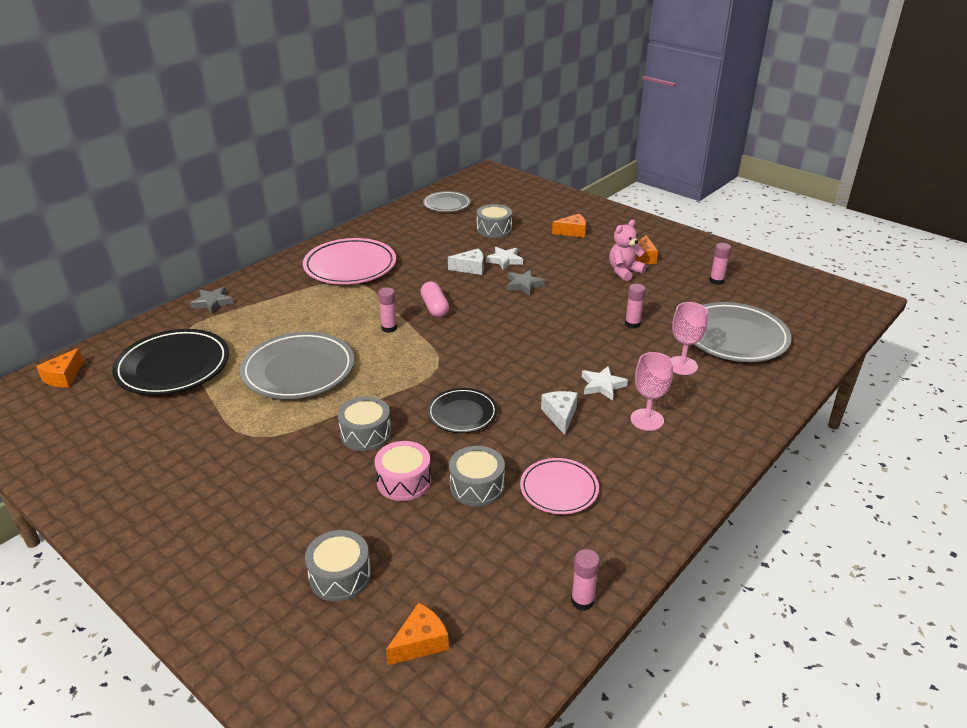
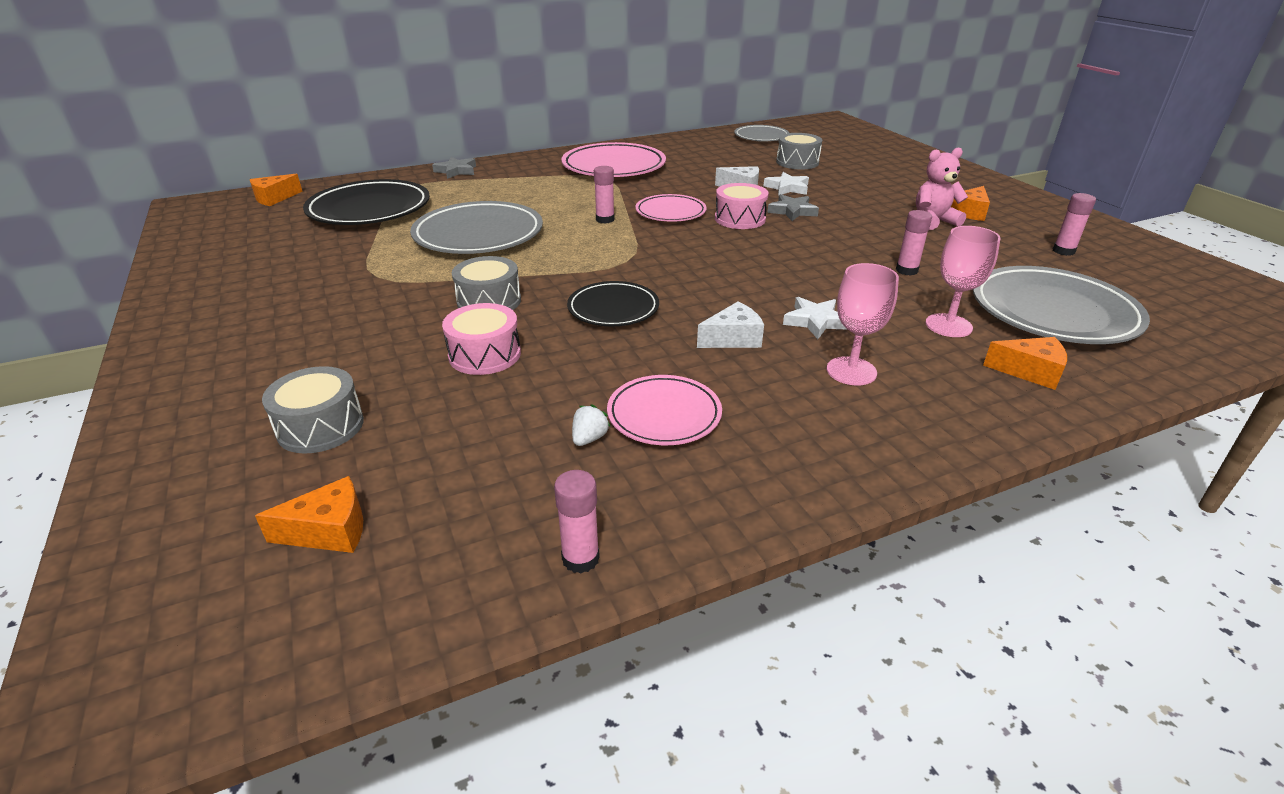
camera: 25 degrees right, 0 degrees up
(434, 308) = (670, 212): pink capsule -> pink plate
(477, 486) = (563, 383): grey drum -> none
(491, 302) = (740, 219): none -> pink drum
(526, 522) = (589, 438): none -> white strawberry
(560, 416) = (733, 339): white cheese -> white cheese turned 45 degrees clockwise
(572, 232) = (892, 177): orange cheese -> orange cheese (1029, 371)

